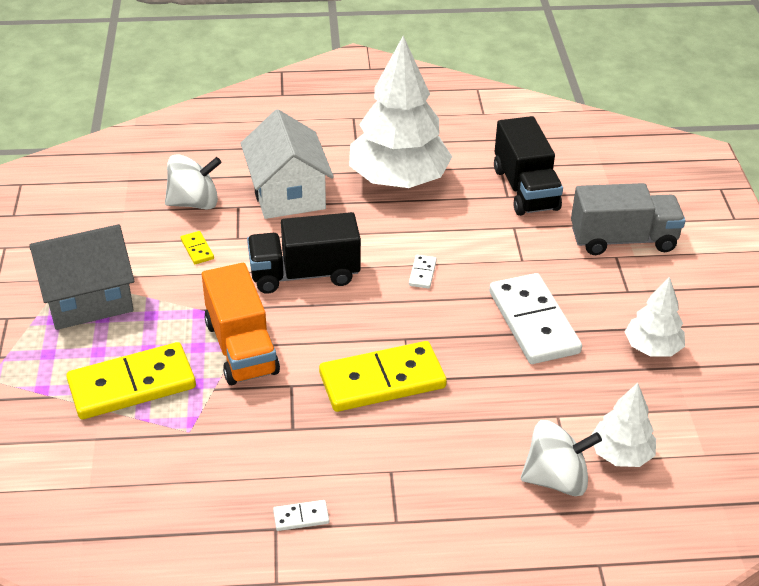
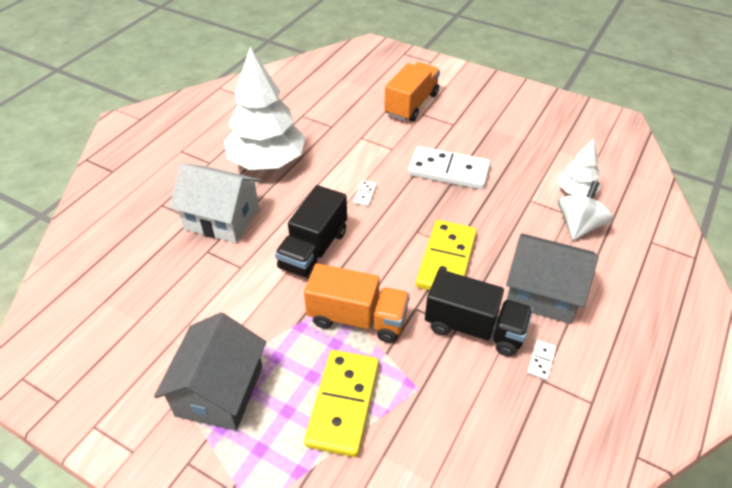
camera: 55 degrees left, 5 degrees up
(194, 203) = (176, 273): white spinning top -> none
(197, 249) = (230, 295): yellow domino -> none
(405, 483) = (542, 293): none -> grey house
(422, 273) = (365, 194): white domino -> white domino turned 60 degrees clockwise
(525, 189) = (332, 116): black truck -> black truck (474, 328)
(623, 240) = (411, 104): grey truck -> orange truck
(652, 348) = (504, 139): white tree -> none

